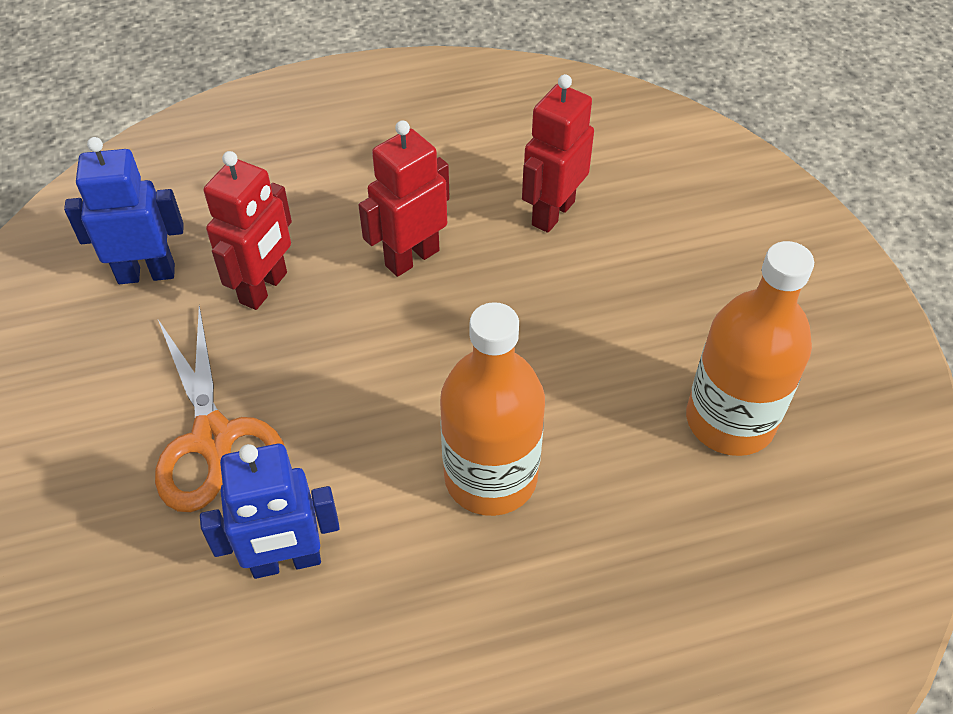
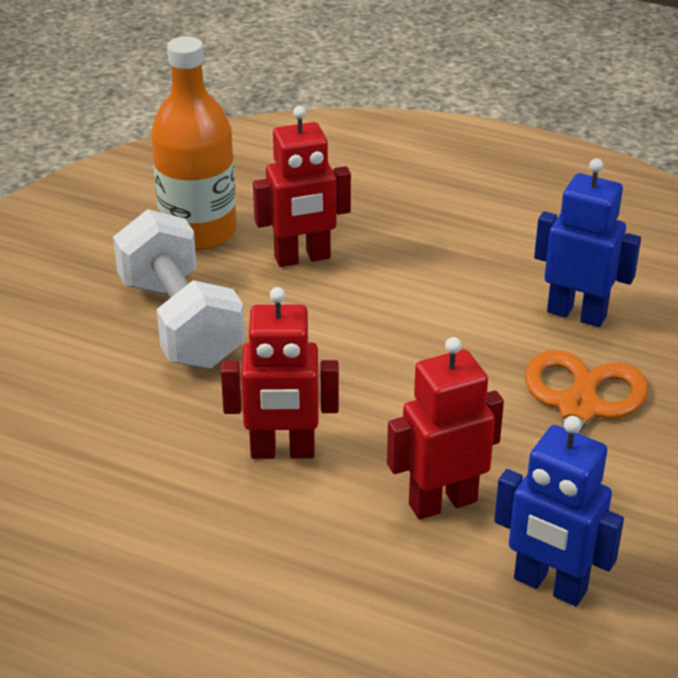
camera: 140 degrees left, 15 degrees down
(490, 477) = (392, 285): orange bottle -> none
(552, 213) = (116, 417): red robot -> red robot (302, 258)
(613, 313) = (180, 323): none -> white dumbbell

